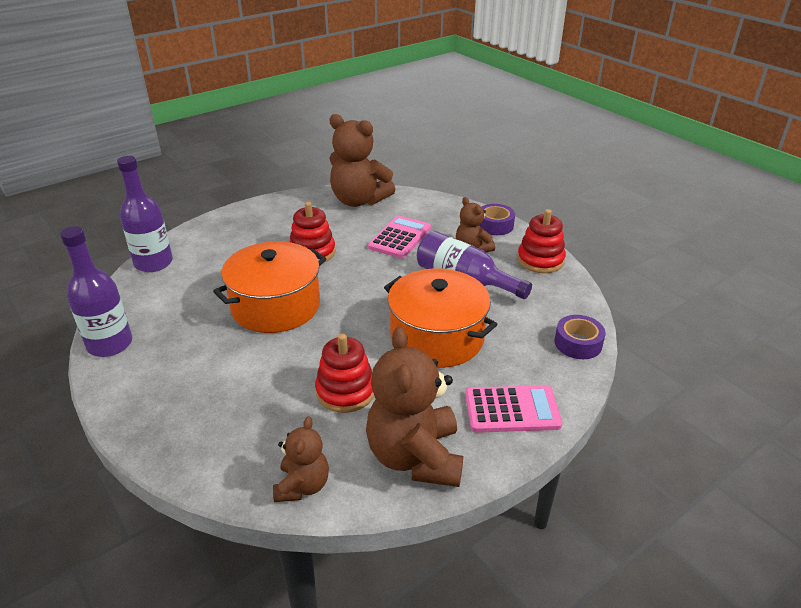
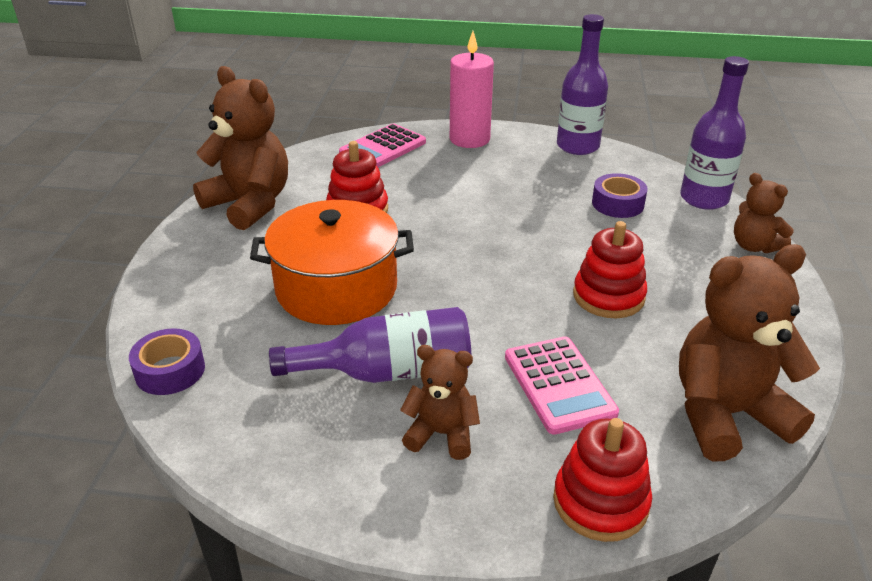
camera: 135 degrees right, 0 degrees up
(151, 410) = (469, 139): none -> pink candle
(276, 306) = (527, 229): orange pot -> none
(302, 486) = (309, 159): brown teddy bear -> brown teddy bear (754, 246)
(495, 225) = (469, 516): purple tape -> purple tape (617, 204)
(512, 410) = (197, 269): pink calculator -> pink calculator (383, 148)
(540, 260) = (321, 482): red stacking toy -> red stacking toy (600, 502)

